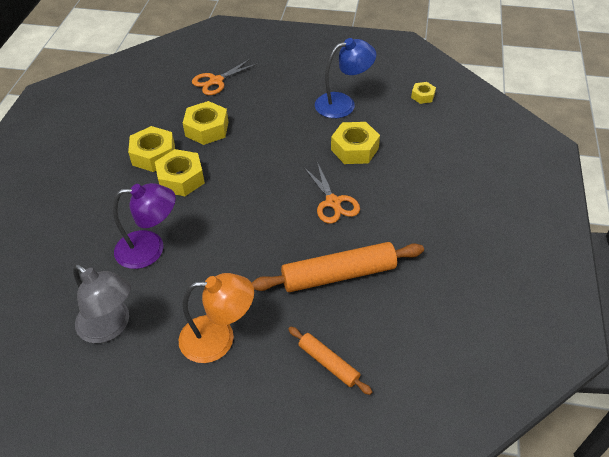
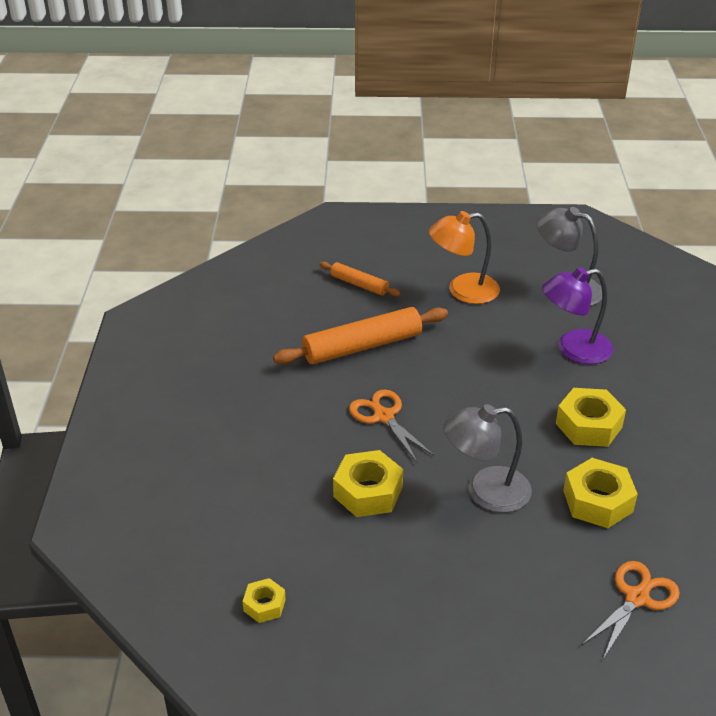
camera: 170 degrees right, 10 degrees down
(153, 155) = (647, 453): yellow nut -> none
(276, 142) = (485, 491): none -> grey lamp
(343, 103) = (400, 573): blue lamp -> none

